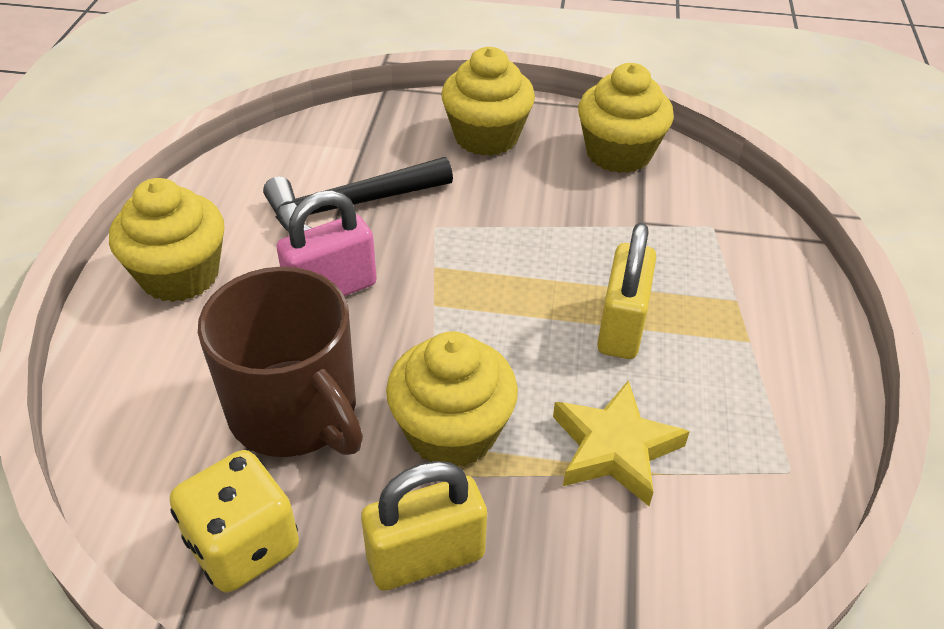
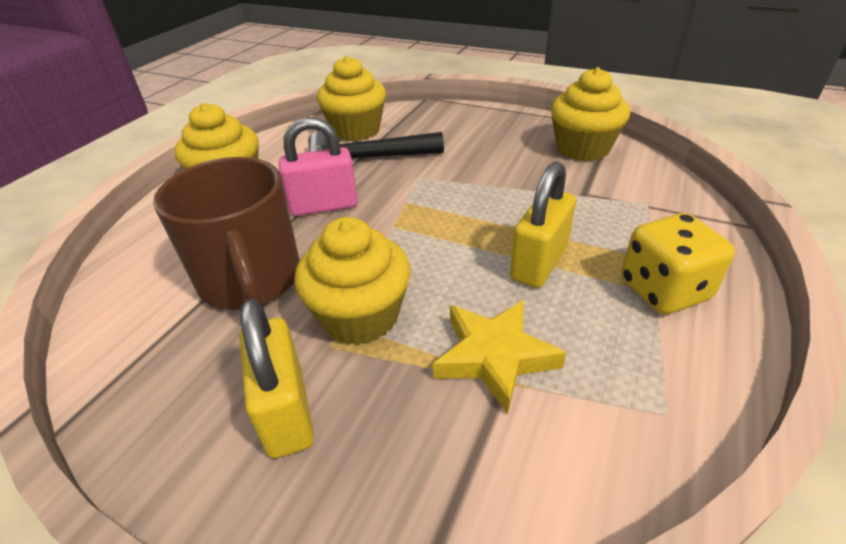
camera: 20 degrees right, 5 degrees down
(243, 545) = (154, 368): yellow dice -> yellow dice (663, 290)
(426, 557) = (286, 411): yellow padlock -> yellow padlock turned 75 degrees clockwise
(486, 137) = (483, 129): yellow cupcake -> yellow cupcake (356, 130)

